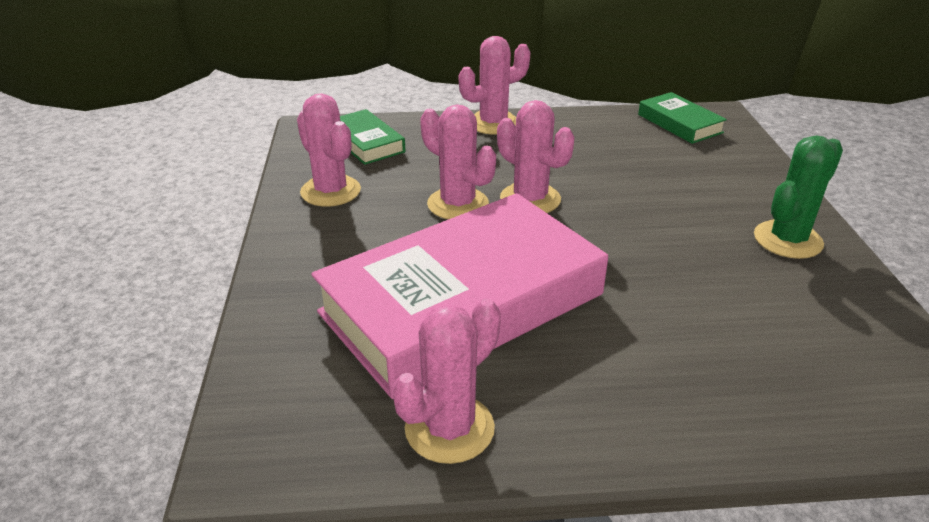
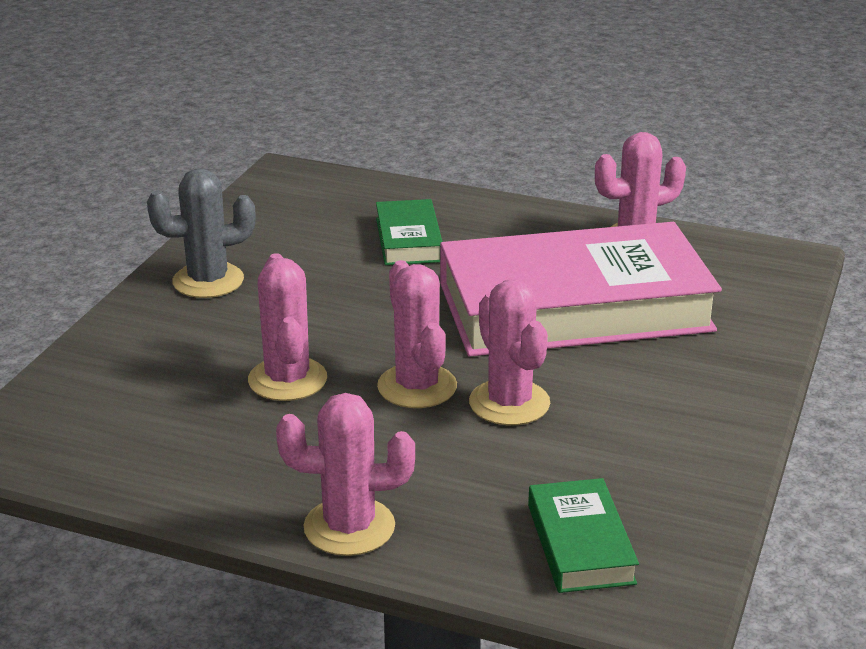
camera: 155 degrees left, 5 degrees down
(330, 191) = (665, 465): pink cactus -> pink cactus (287, 379)
(679, 123) = (78, 444): green book -> green book (408, 240)
(787, 240) = (208, 281): green cactus -> grey cactus

